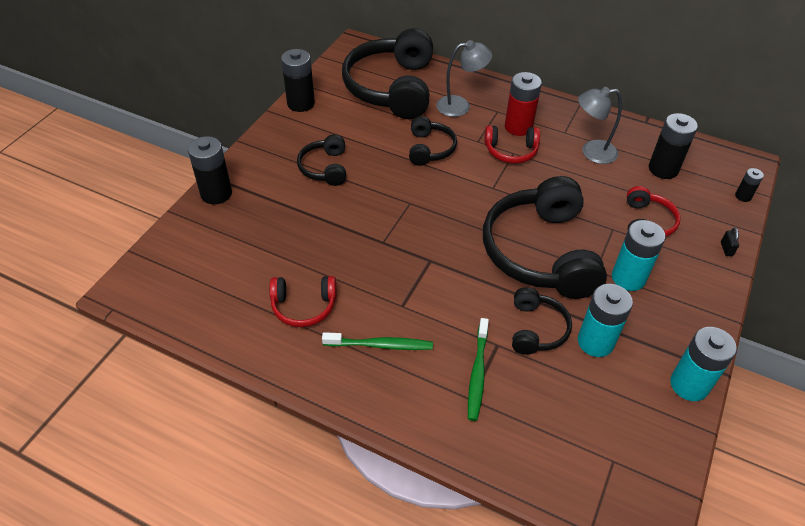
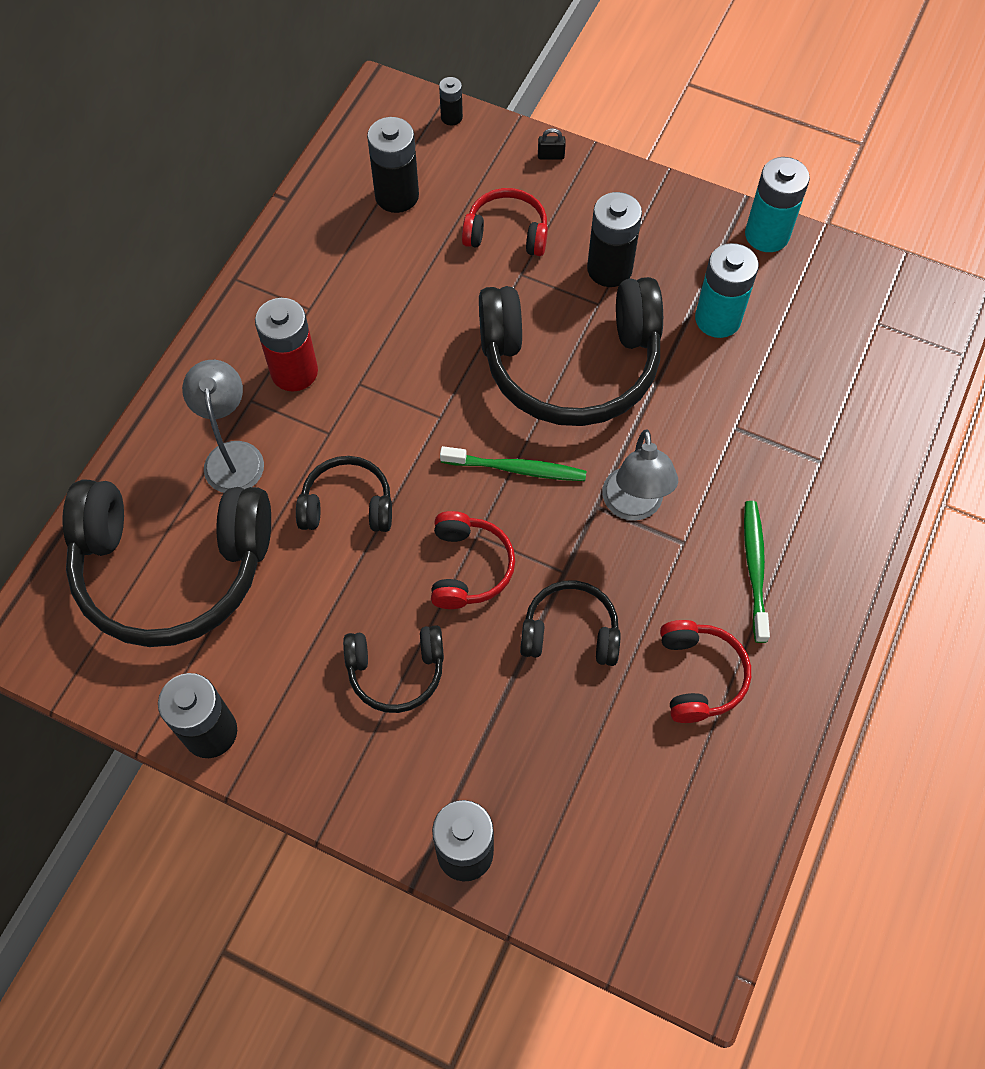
camera: 90 degrees left, 15 degrees up
(477, 373) = (783, 452): green toothbrush -> green toothbrush (517, 469)
(511, 151) = (355, 386): red headphones -> red headphones (469, 567)
(536, 329) = (705, 381): black headphones -> black headphones (570, 631)
(591, 152) = (358, 278): grey lamp -> grey lamp (633, 506)
(628, 278) = (609, 269): turquoise battery -> black battery

